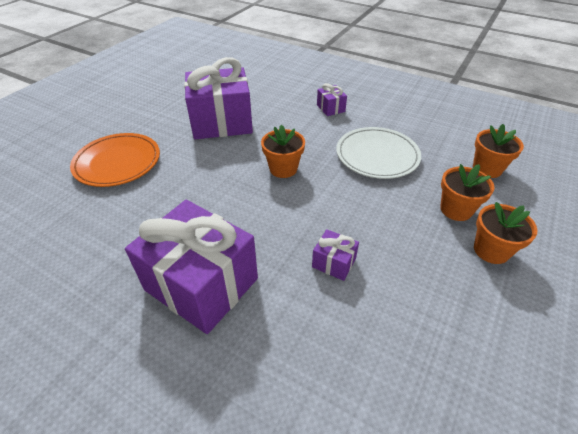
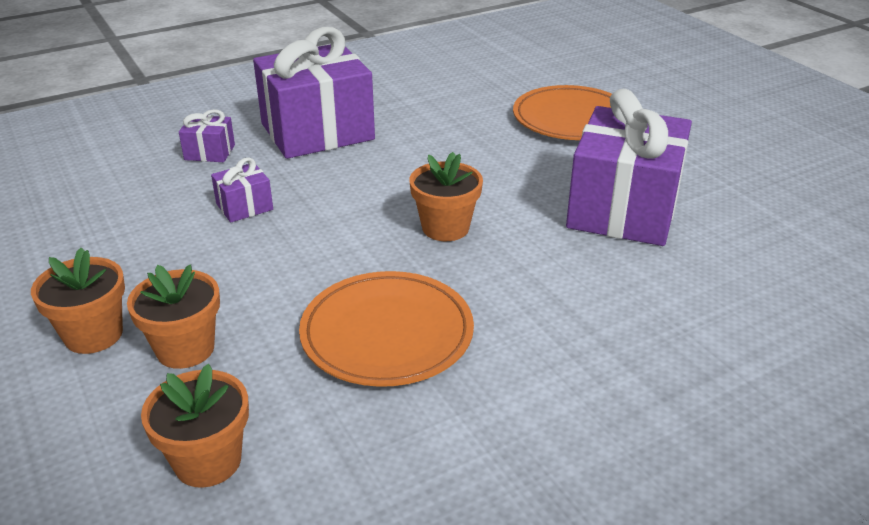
camera: 120 degrees right, 10 degrees down
(330, 108) = (593, 348): purple gift -> purple gift (210, 152)
(377, 156) = (387, 334): white plate -> orange plate

